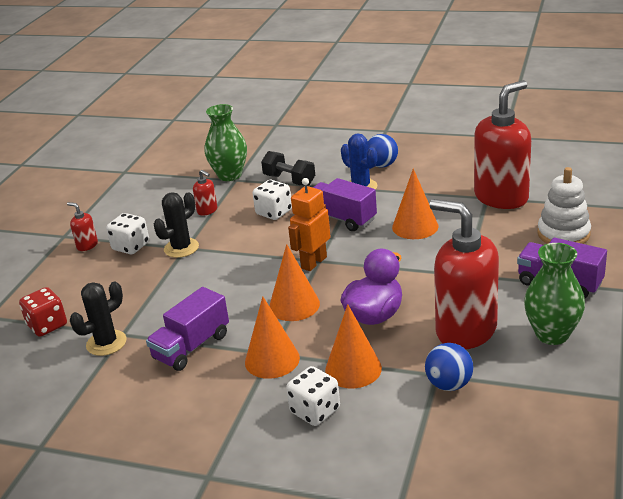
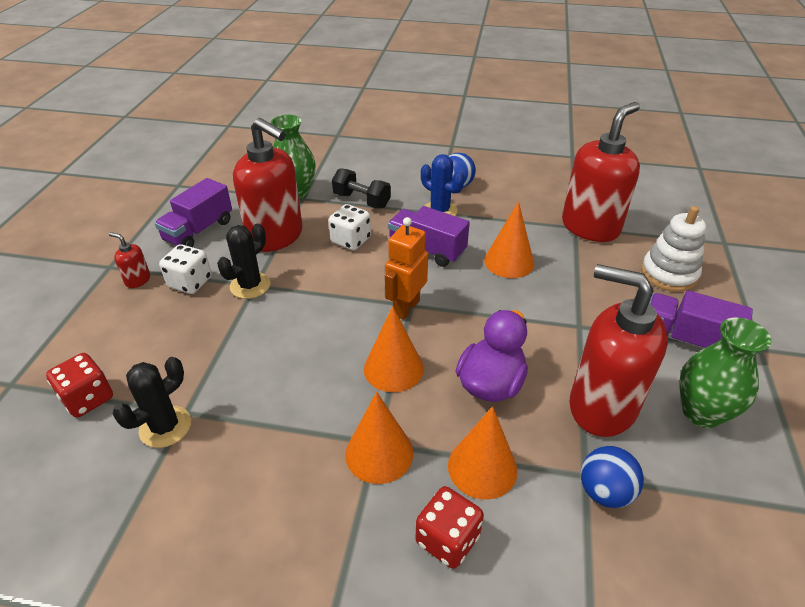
camera: 10 degrees left, 10 degrees up
(191, 347) = (275, 432): purple truck -> purple truck (199, 231)
(207, 210) = (276, 236): red soap dispenser -> red soap dispenser, size x2.45
(315, 411) = (447, 539): white dice -> red dice

